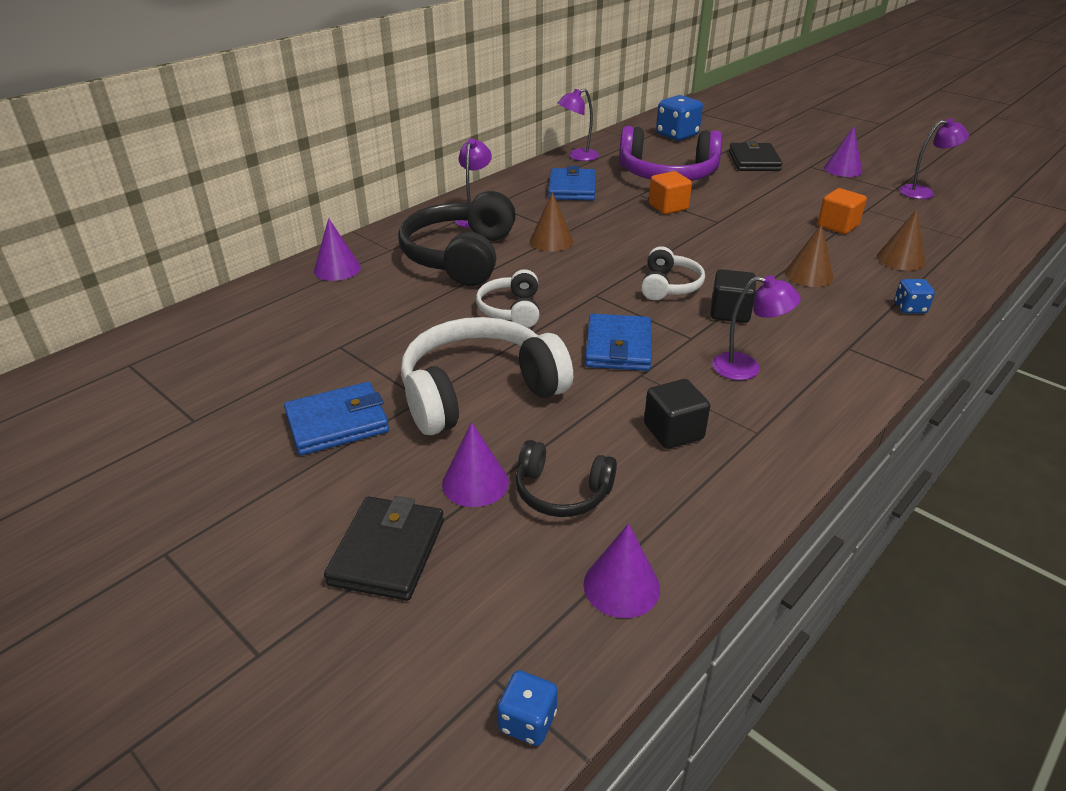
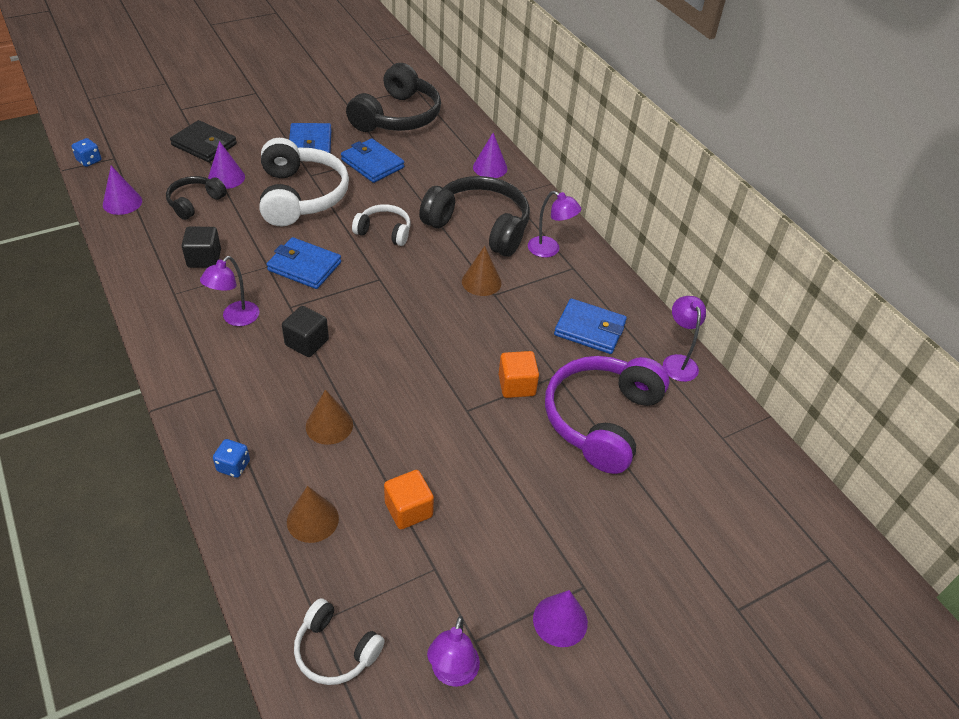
camera: 105 degrees right, 10 degrees up
(226, 361) = (397, 116): none -> black headphones
(367, 352) = (372, 164): none -> blue wallet
(669, 286) = (367, 324): white headphones -> white headphones (335, 650)
(677, 135) = (733, 486): blue dice -> none
(754, 161) = (619, 528): black wallet -> none

